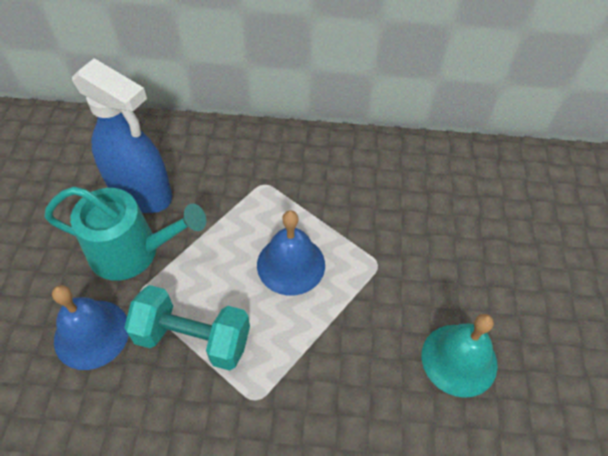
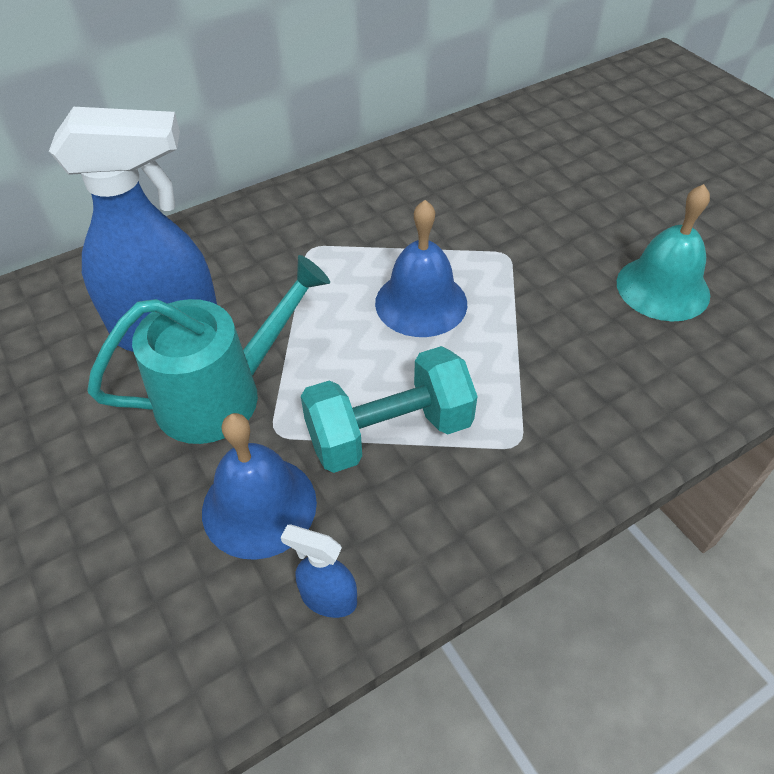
camera: 35 degrees left, 5 degrees down
(75, 413) = (328, 598): none -> blue spray bottle

